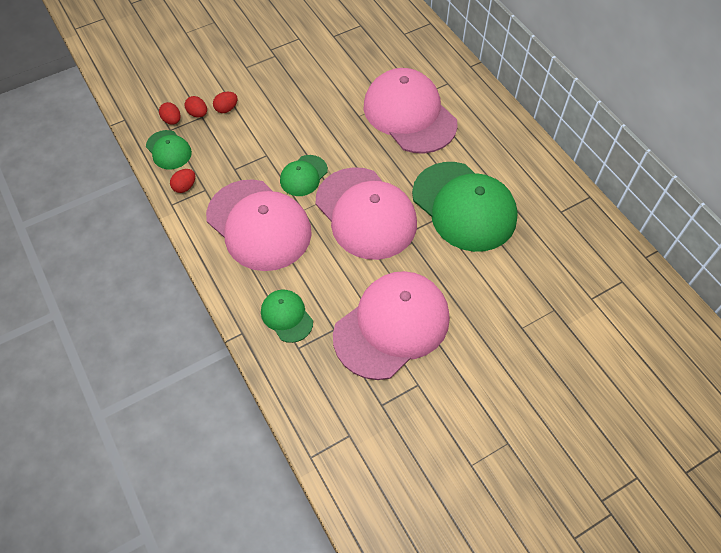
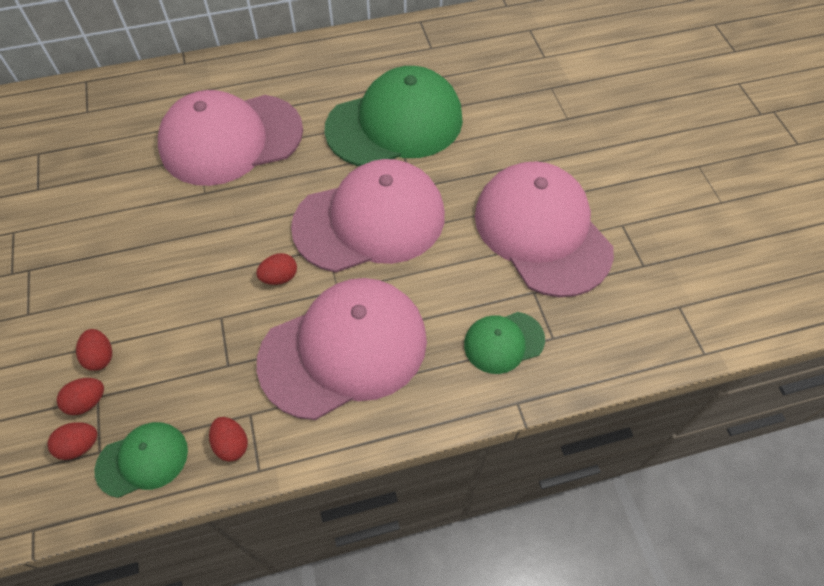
camera: 75 degrees left, 0 degrees up
(303, 176) = (279, 277): green cap -> red egg

